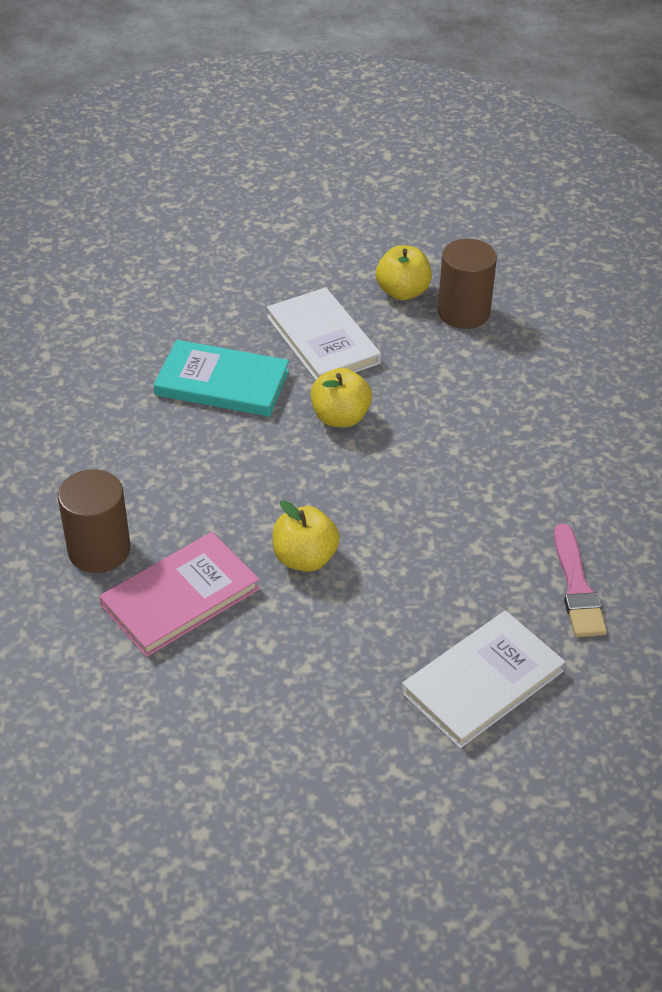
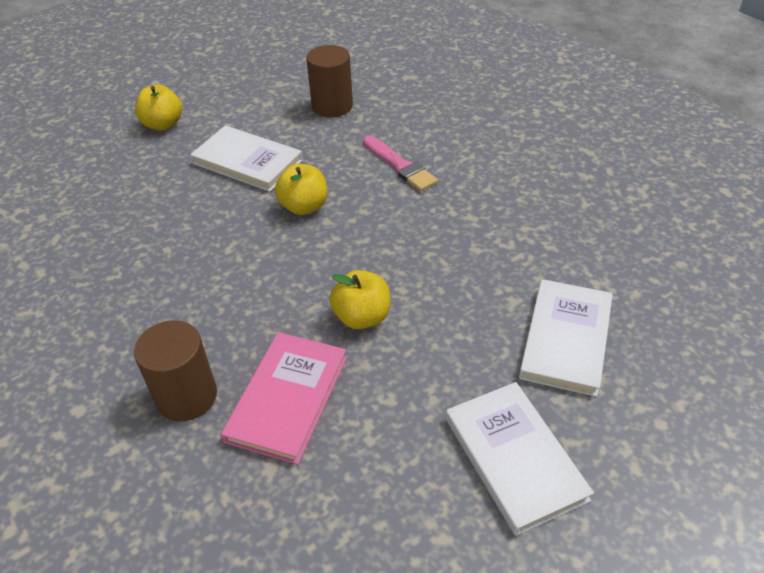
camera: 30 degrees left, 0 degrees up
(222, 383) = (193, 222): turquoise book -> none
(333, 756) = (514, 458): none -> white book
(402, 292) = (279, 110): yellow apple -> yellow apple (163, 124)
(576, 587) = (564, 242): pink brush -> pink brush (400, 166)

